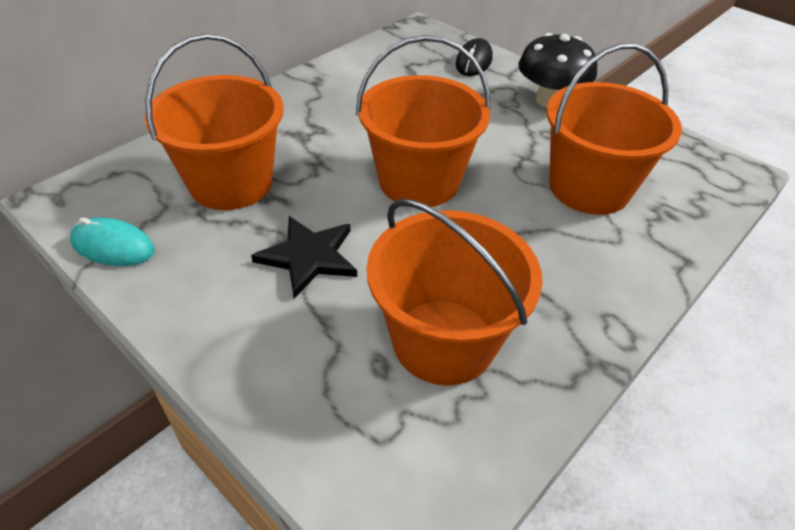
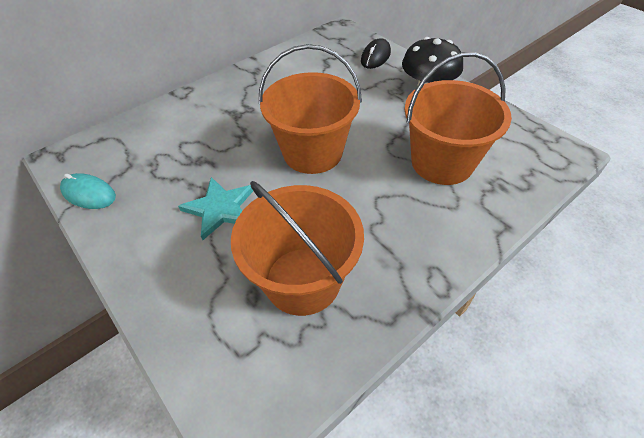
camera: 10 degrees right, 5 degrees up
(231, 183) = (178, 149): orange bucket -> none
(309, 257) = (220, 208): black star -> turquoise star

